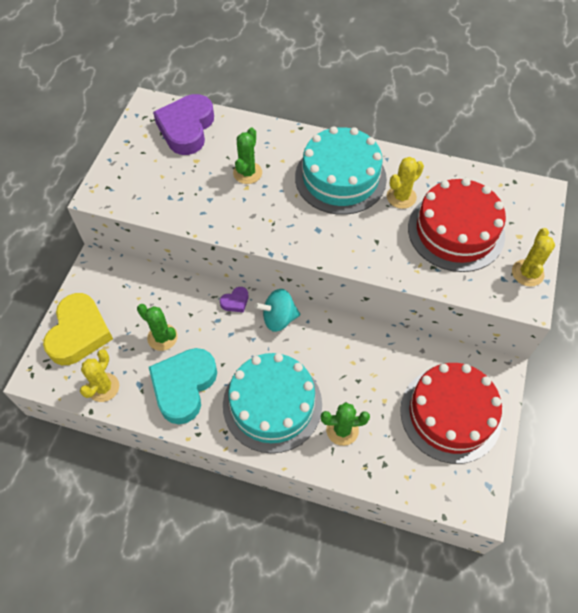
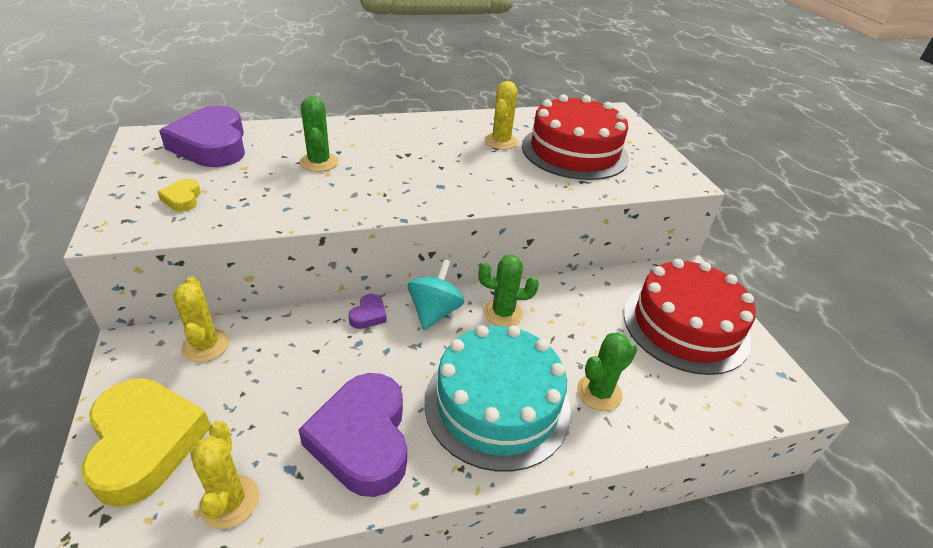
camera: 35 degrees left, 20 degrees down
(146, 179) = (182, 199): none -> yellow heart
(162, 337) = (291, 392): green cactus -> green cactus (503, 313)
(184, 386) = (362, 439): turquoise heart -> purple heart
(278, 318) = (434, 312): turquoise spinning top -> turquoise spinning top turned 150 degrees clockwise
(340, 178) = (428, 143): turquoise cake -> none
(527, 273) = (663, 162): yellow cactus -> yellow cactus (205, 345)

